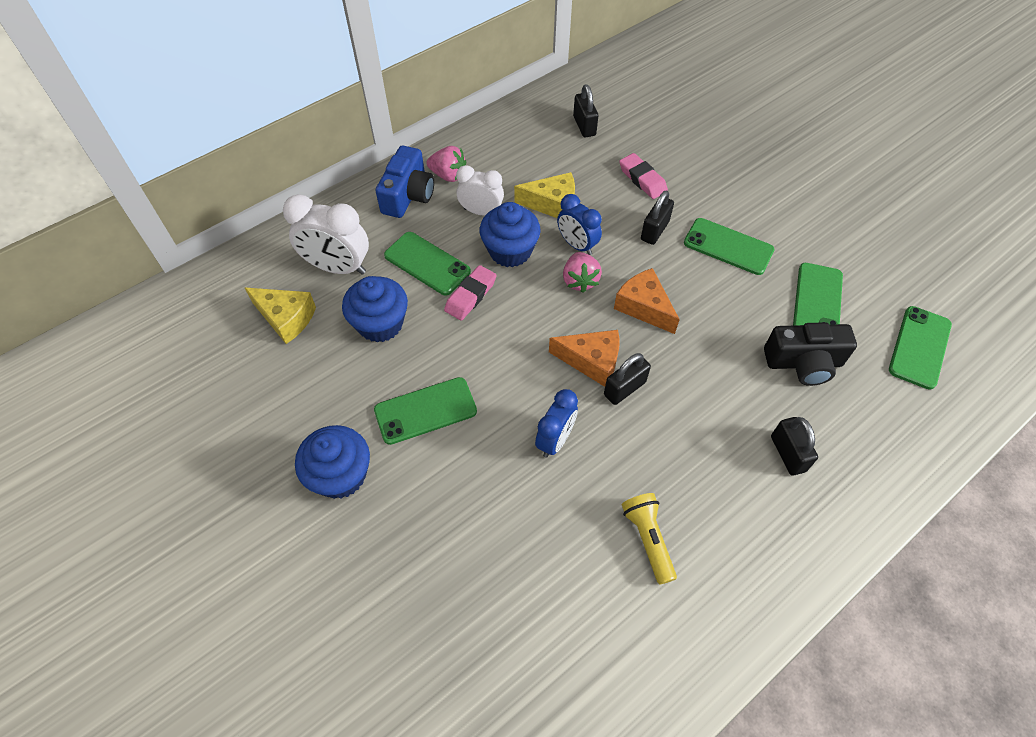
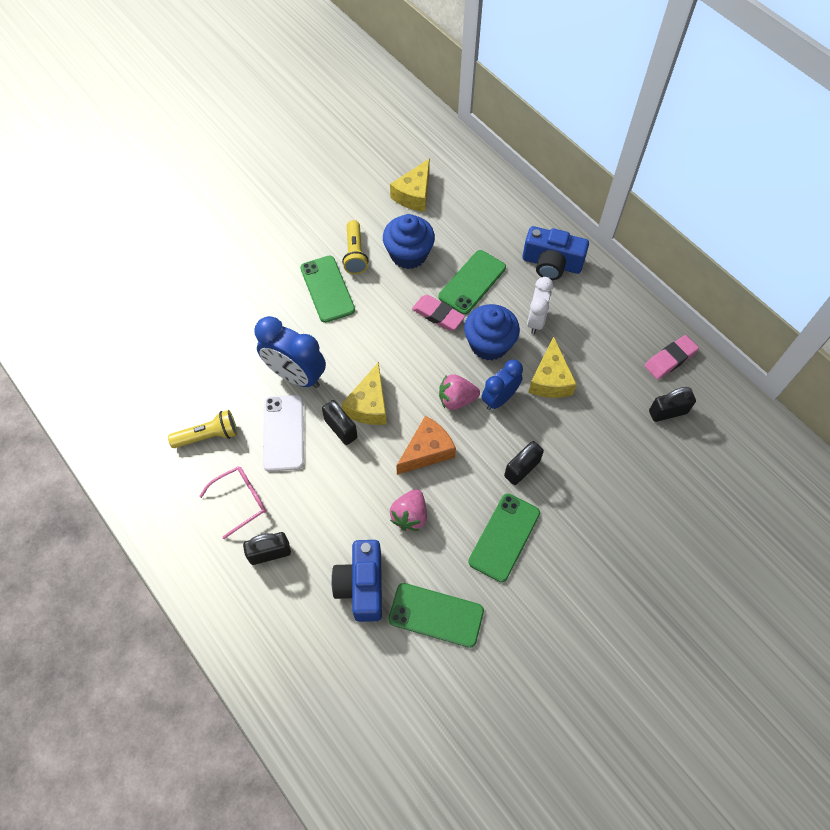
camera: 90 degrees right, 5 degrees up
(338, 267) = (465, 221): white clock -> none
(340, 475) = (278, 242): blue cupcake -> none
(373, 381) = (355, 254): none -> yellow flashlight
(448, 175) = (580, 293): pink strawberry -> pink strawberry (410, 515)
(555, 440) = (296, 376): blue clock -> blue clock, size x1.53
(591, 361) = (369, 405): orange cheese -> yellow cheese
(635, 449) = (283, 433): none -> white phone
(642, 179) = (593, 463): pink eraser -> pink eraser (670, 359)
(654, 230) = (522, 469): black padlock -> black padlock turned 75 degrees counterclockwise
(730, 491) = (240, 501): none -> pink glasses
(803, 363) = (362, 585): black camera -> blue camera
(919, 347) = (377, 708): green phone -> none

